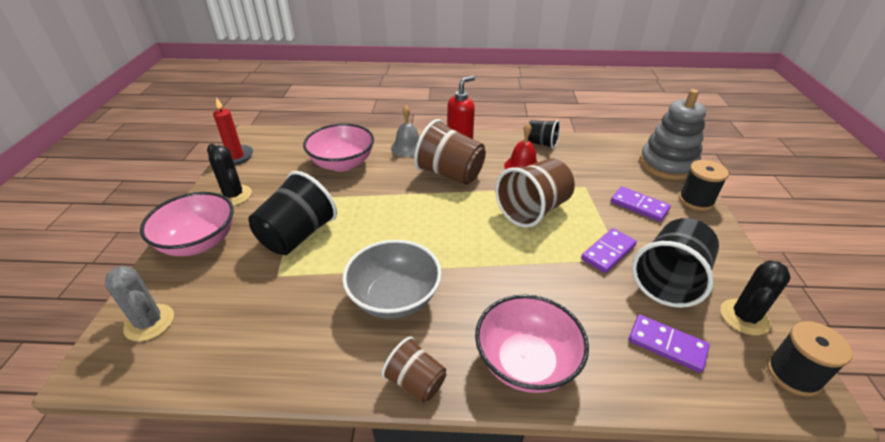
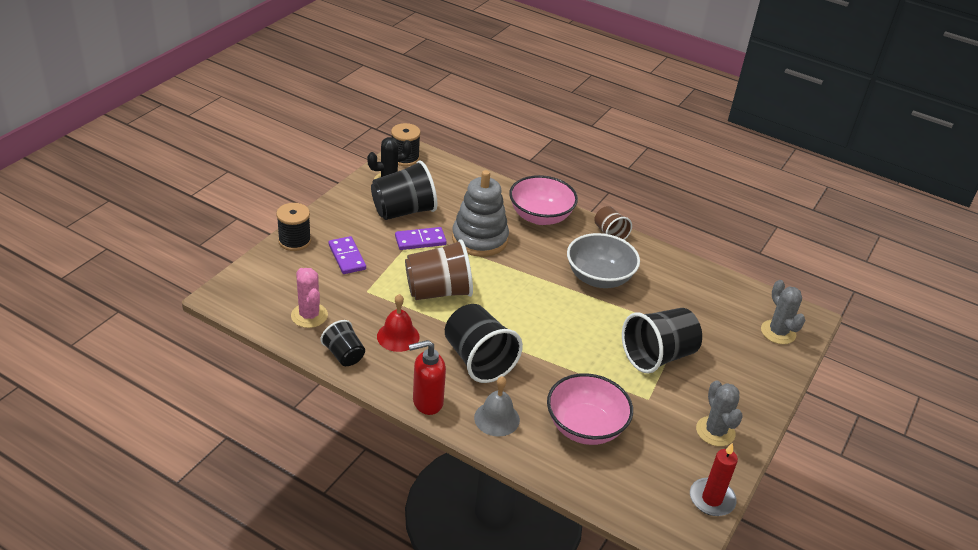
camera: 155 degrees left, 0 degrees up
(199, 242) = (748, 387): pink bowl -> none
(234, 195) = (715, 431): black cactus -> grey cactus
(450, 174) = (478, 360): brown cup -> black cup
(595, 155) = (309, 315): none -> pink cactus
(667, 164) = (259, 276): grey stacking toy -> grey stacking toy (479, 239)
(667, 345) = (452, 191): purple domino -> none

